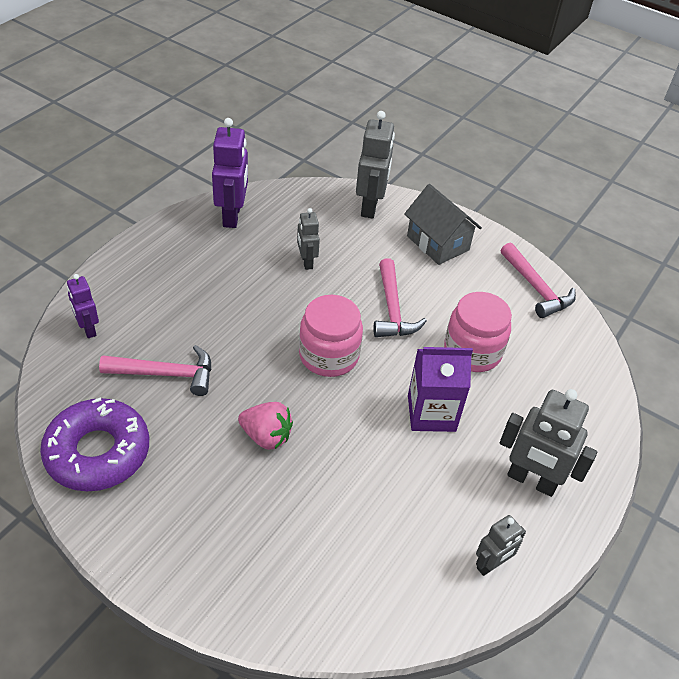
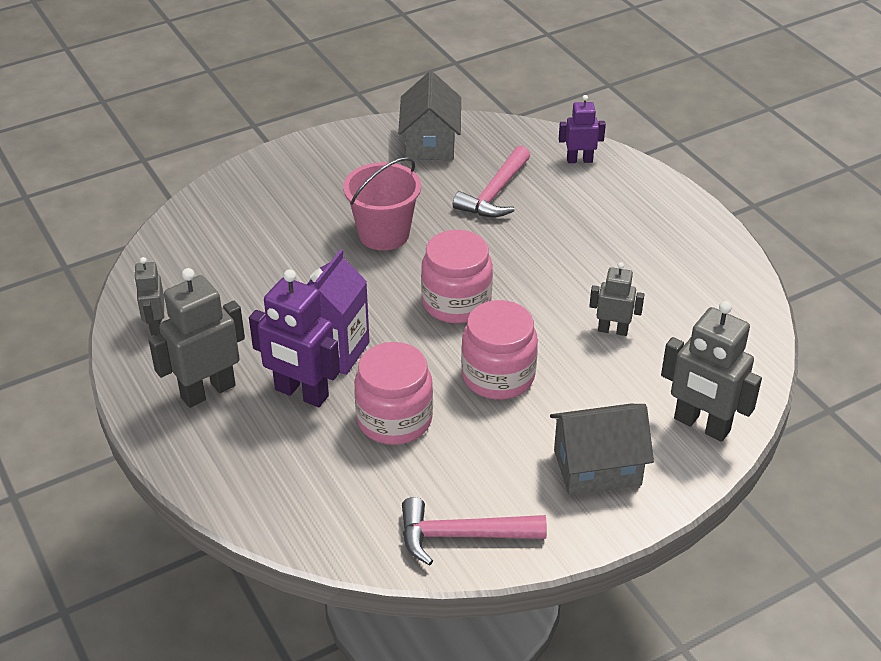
camera: 120 degrees right, 5 degrees down
(98, 452) = (430, 143): purple donut -> grey house
(232, 216) = (723, 292): purple robot -> purple robot (301, 393)
(266, 436) = (384, 234): pink strawberry -> pink bucket
(392, 309) = (498, 376): pink hammer -> pink jar

